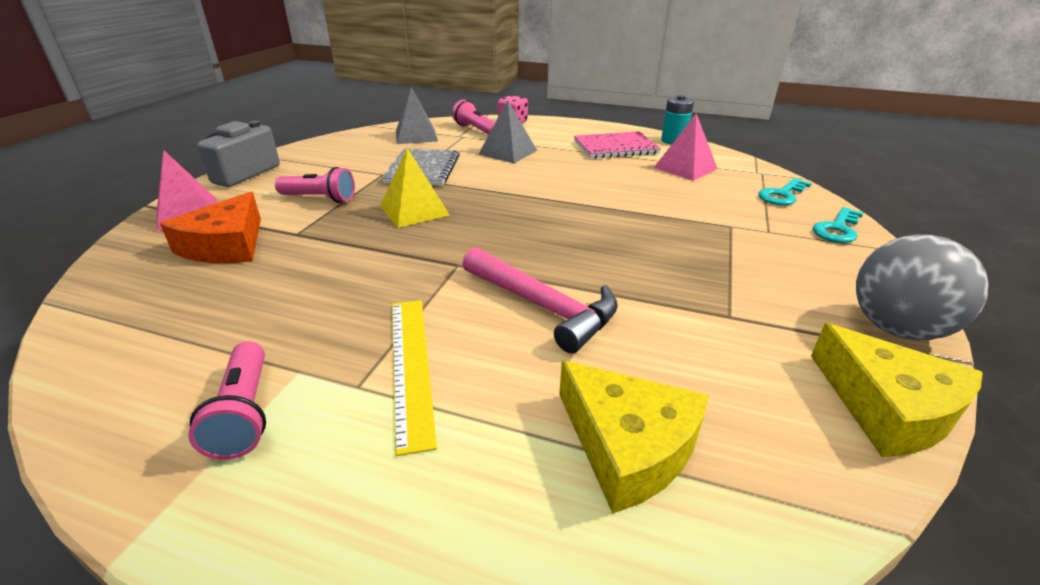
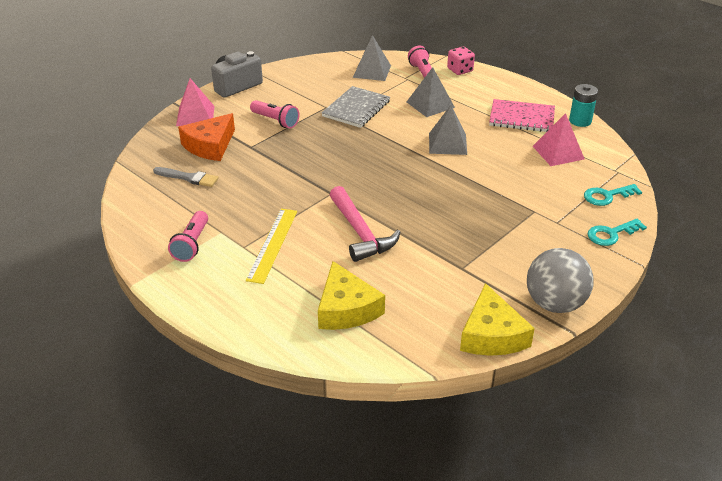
camera: 25 degrees right, 5 degrees up
(200, 297) = (188, 178): none -> grey brush
(414, 210) = (329, 145): yellow pyramid -> none
(561, 181) = (447, 143): none -> grey pyramid

